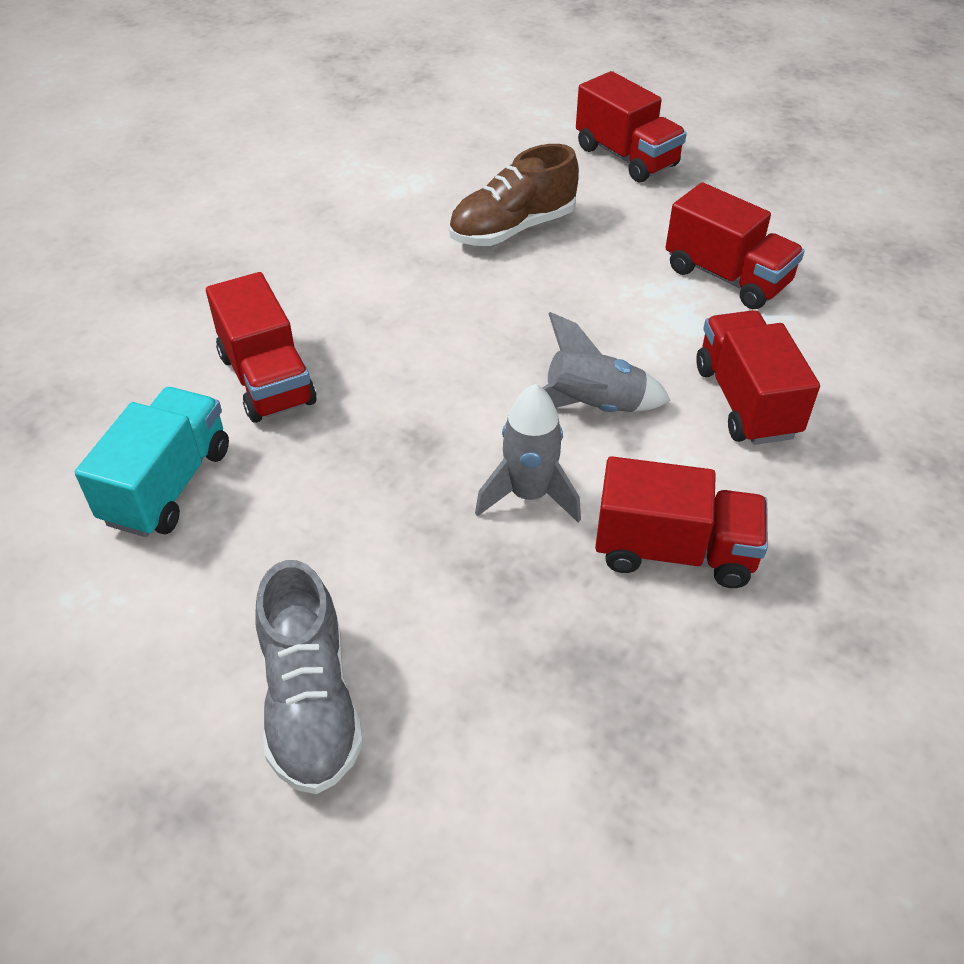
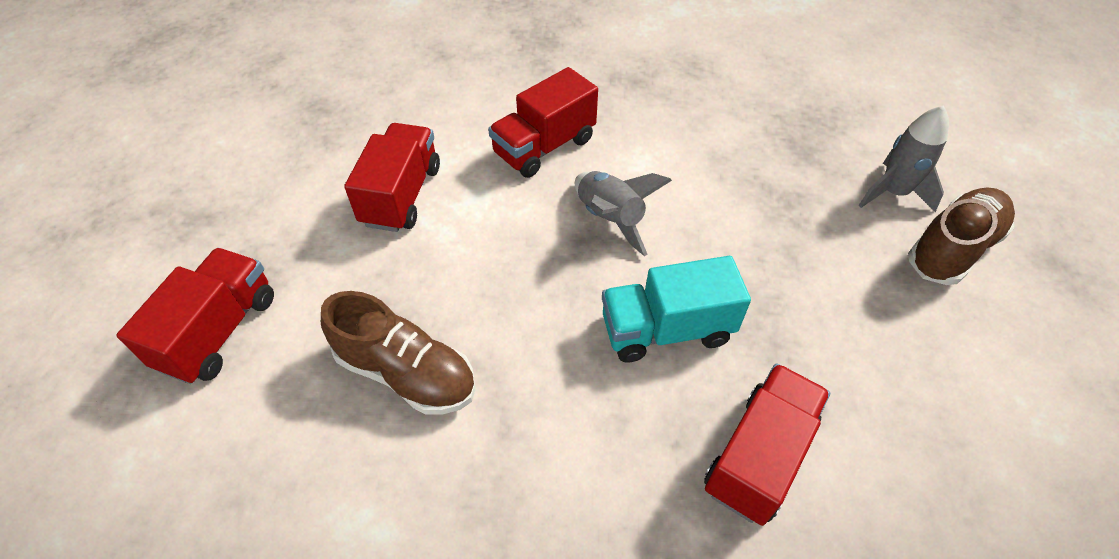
camera: 120 degrees left, 5 degrees up
(168, 485) = (920, 447): turquoise truck -> turquoise truck (666, 329)
(310, 702) = (952, 249): grey shoe -> brown shoe
(529, 495) = (718, 219): grey rocket -> grey rocket (893, 193)
(674, 551) = (699, 141): red truck -> none

